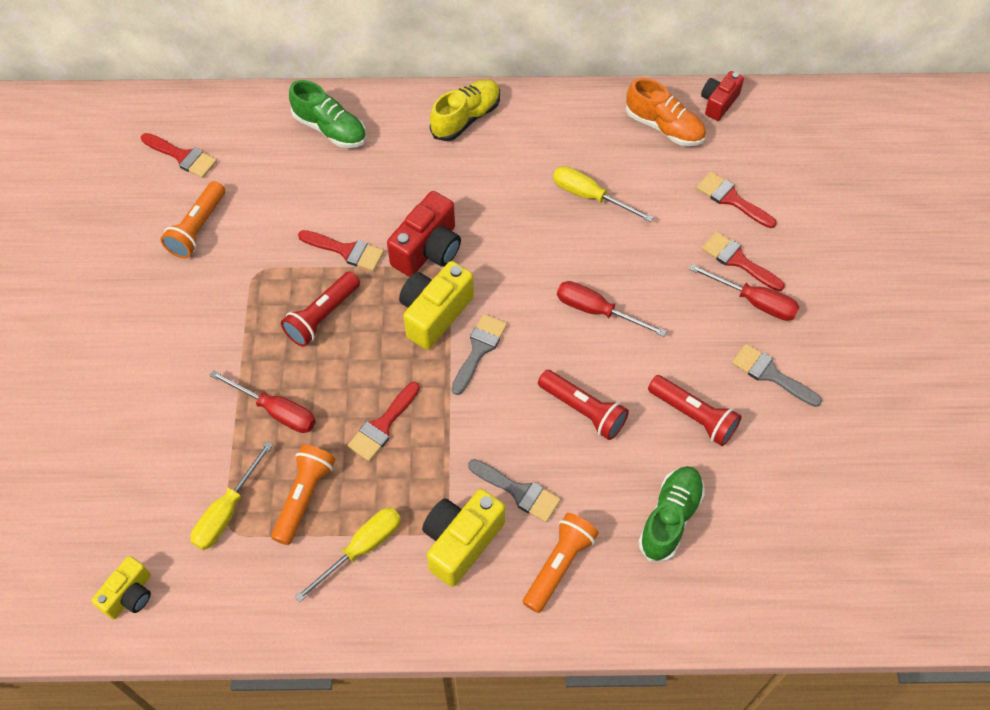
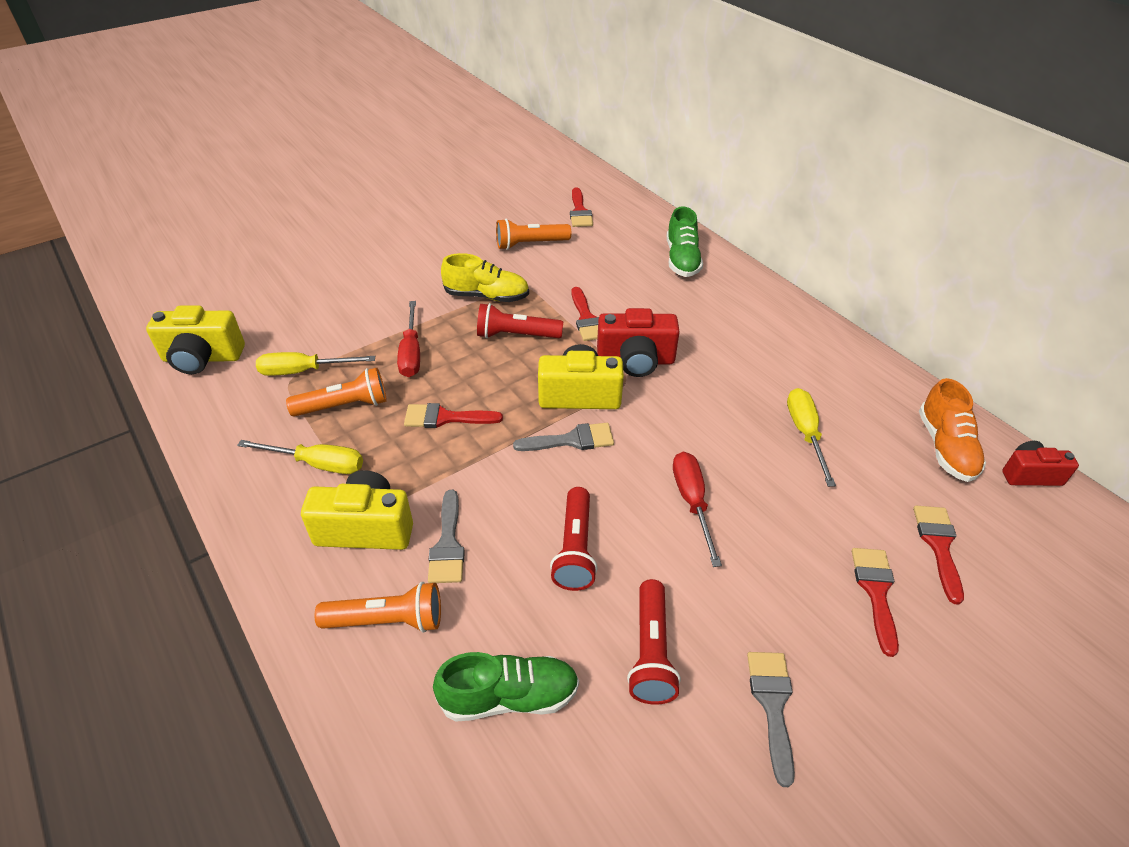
camera: 55 degrees right, 15 degrees down
(129, 595) = (202, 358): yellow camera -> yellow camera, size x1.59
(466, 118) = (782, 320): yellow shoe -> yellow shoe (487, 296)
(754, 302) = (844, 635): red screwdriver -> none

